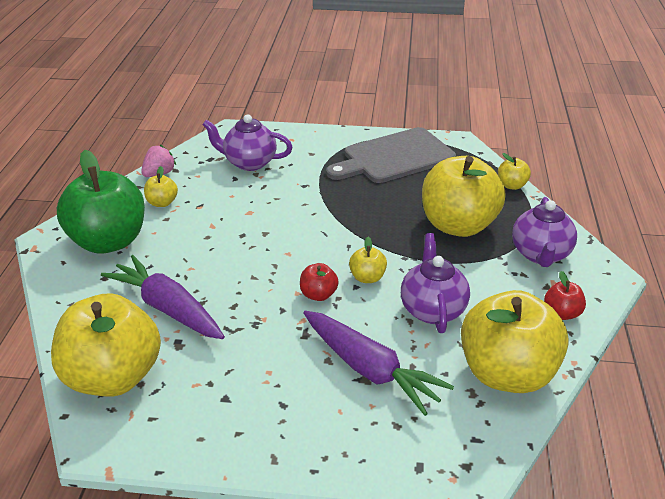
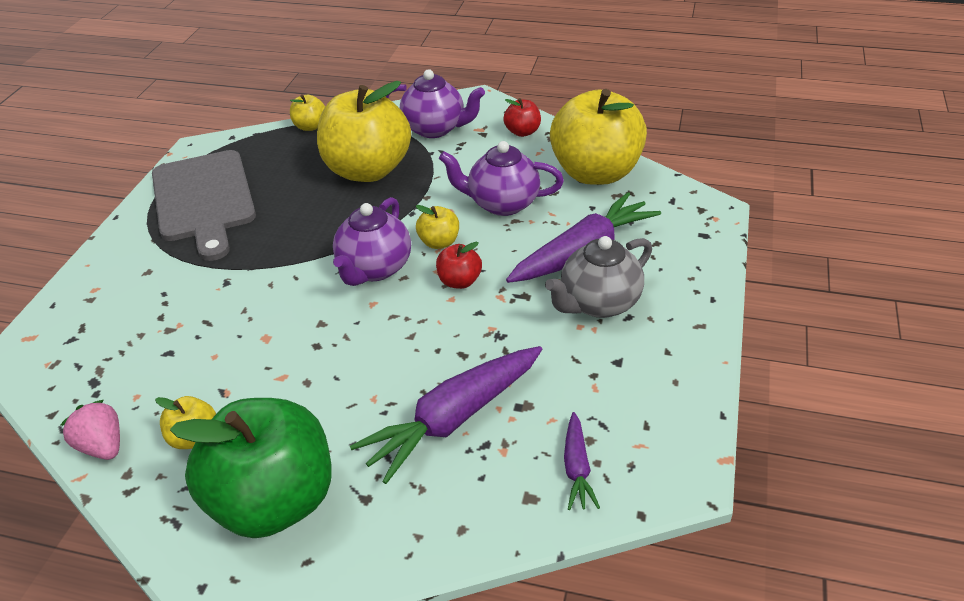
camera: 80 degrees left, 5 degrees up
(113, 377) = (577, 468): yellow apple -> purple carrot
(249, 163) = (134, 336): purple teapot -> purple teapot (374, 269)
(299, 383) = (598, 303): none -> grey teapot

